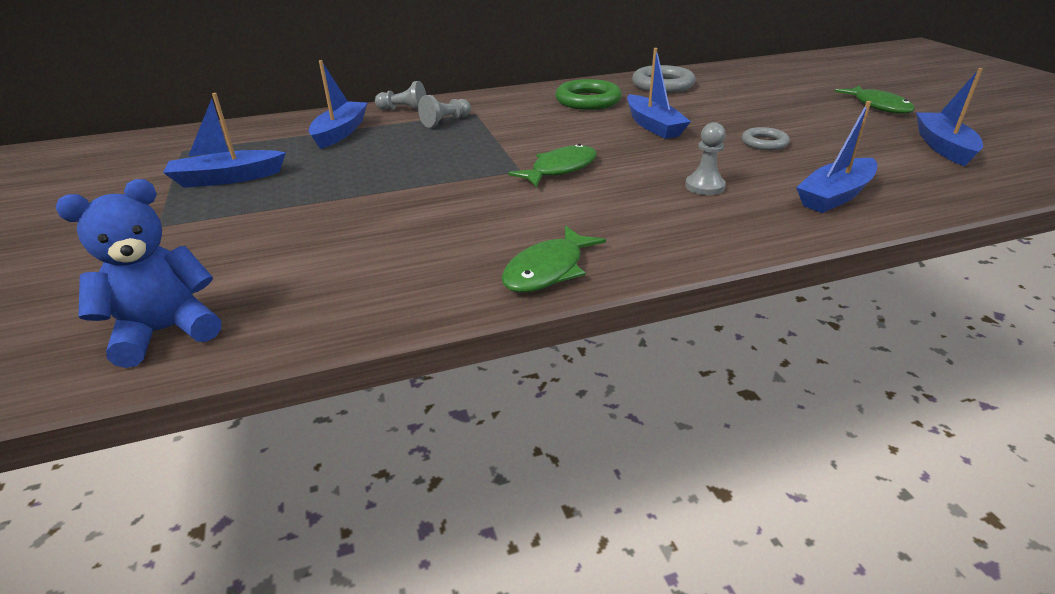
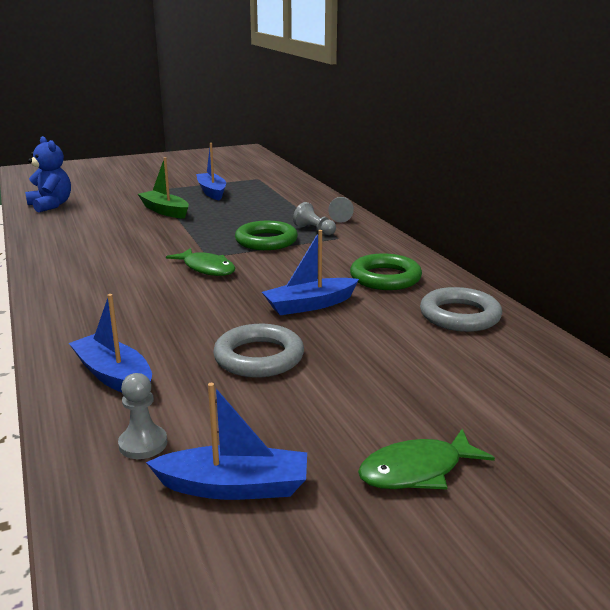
camera: 85 degrees right, 10 degrees down
(305, 207) = (165, 211): none -> green boat
(340, 132) = (289, 205): blue boat -> none
(473, 143) = (266, 241): none -> green ring
(548, 270) = (54, 267): green fish -> none
(704, 186) = (156, 319): grey pawn -> grey pawn (143, 444)
(764, 143) = (259, 357): grey ring -> grey ring, size x1.71

